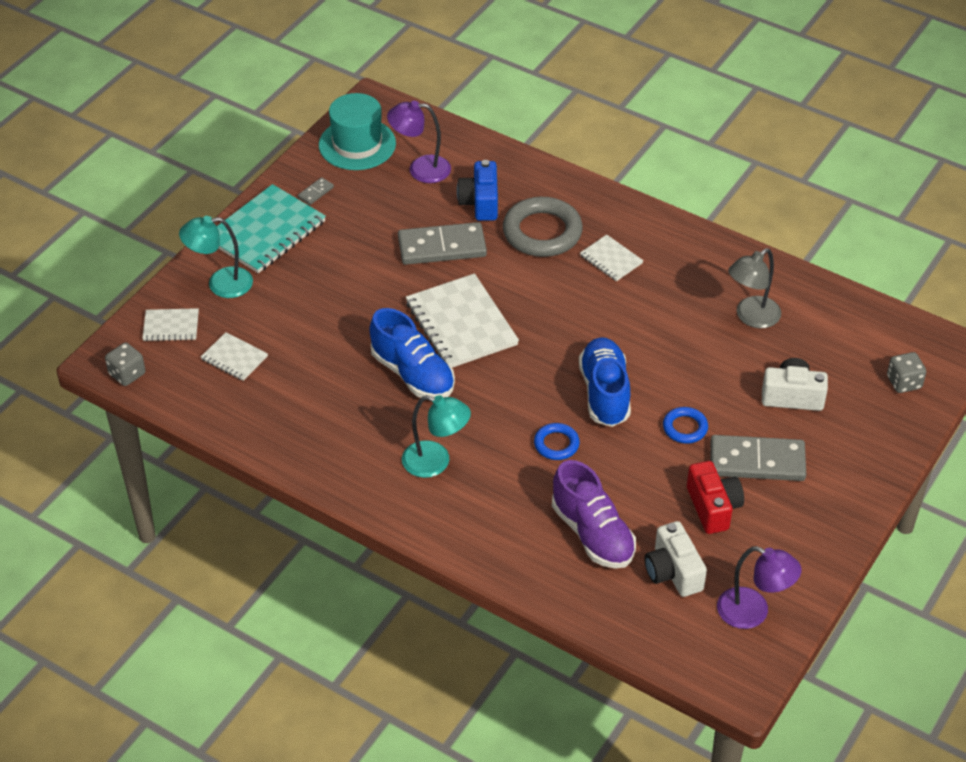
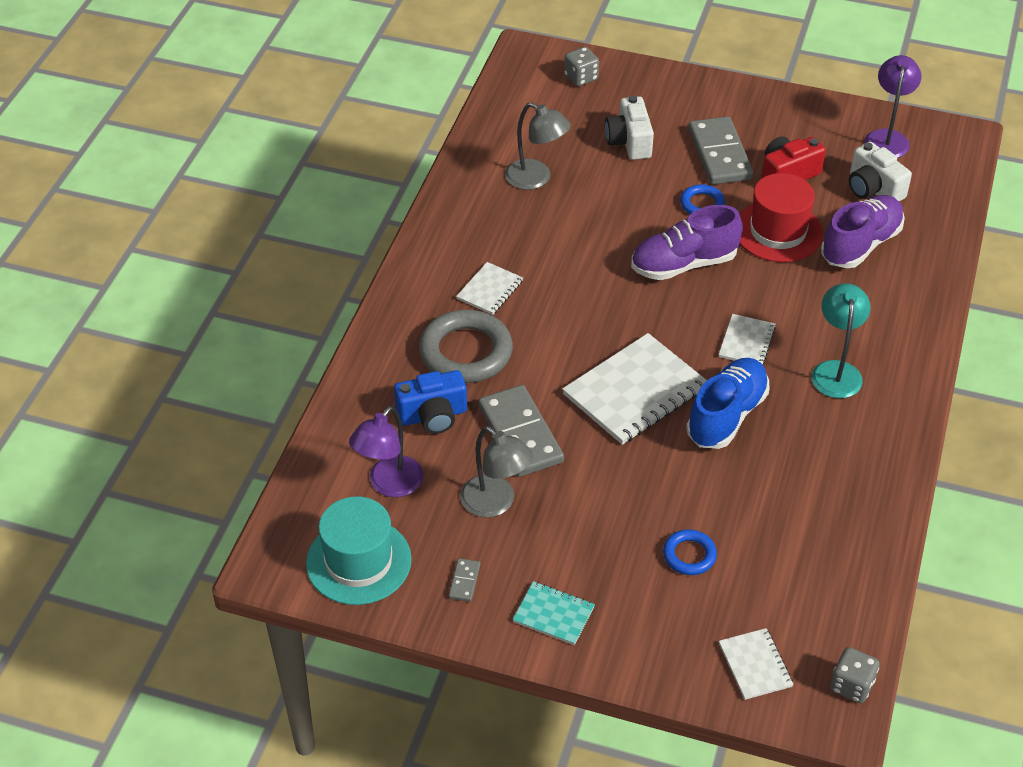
camera: 105 degrees left, 0 degrees up
(220, 284) = (663, 635): turquoise lamp -> none
(234, 358) = (776, 583): white notebook -> white notebook (746, 342)
(266, 231) = (553, 614): turquoise notebook -> turquoise notebook, size x0.52
(315, 192) = (464, 581): grey domino -> grey domino turned 75 degrees clockwise
(379, 221) = (495, 503): none -> grey lamp
(420, 169) = (389, 485): purple lamp -> purple lamp turned 45 degrees clockwise
(556, 444) = (766, 287): blue ring -> blue ring (689, 555)
(604, 393) = (683, 264): blue shoe -> purple shoe
(630, 474) = (778, 231): none -> red hat
(673, 572) = (873, 189): white camera -> white camera turned 90 degrees clockwise

